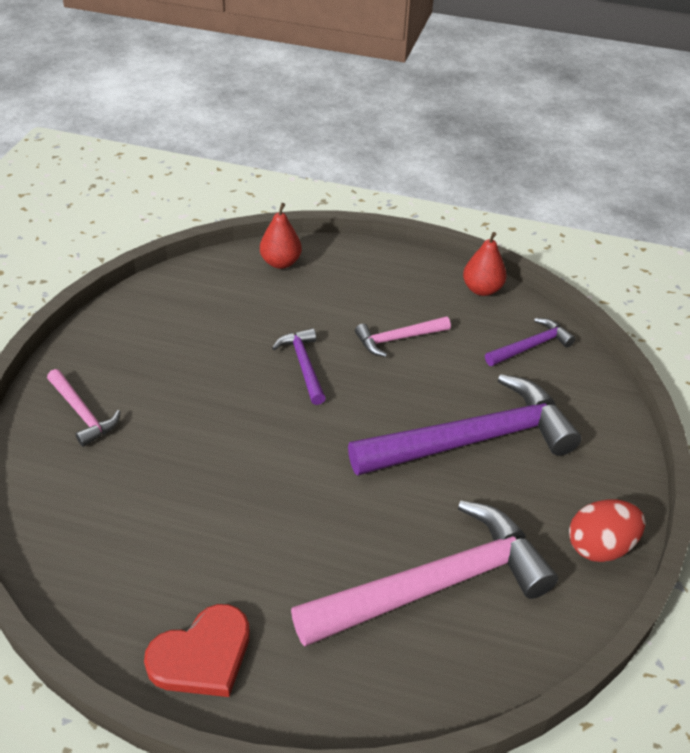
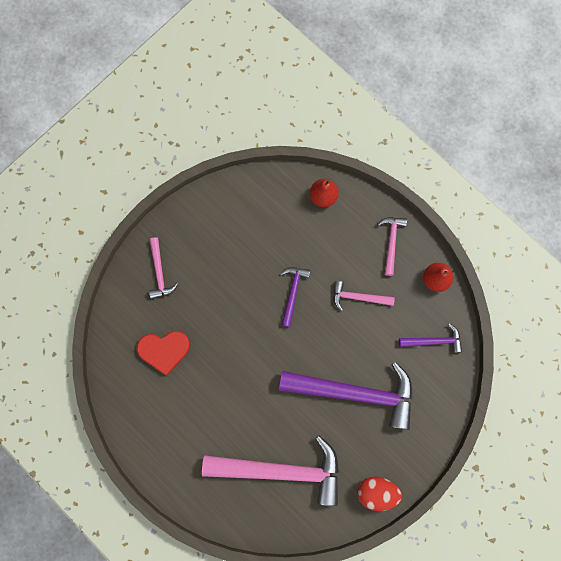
camera: 30 degrees right, 35 degrees up
(202, 655) = (158, 452): red heart -> red heart (164, 350)
(399, 275) = (391, 242): none -> pink hammer

